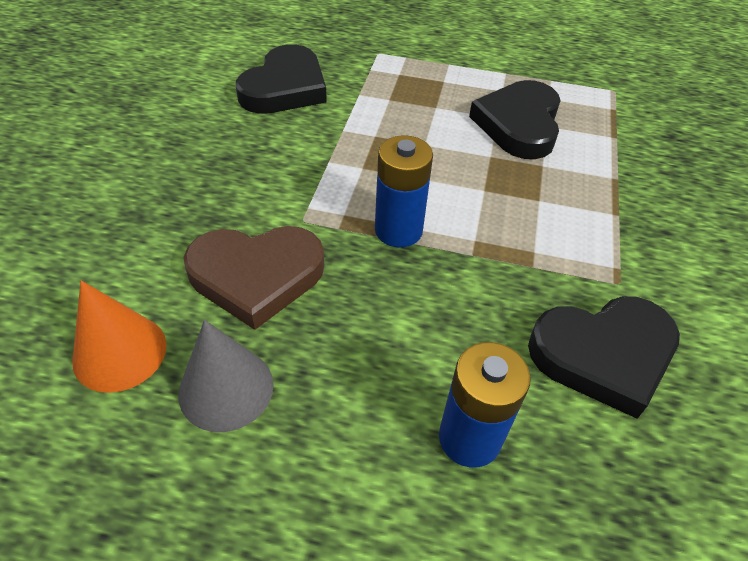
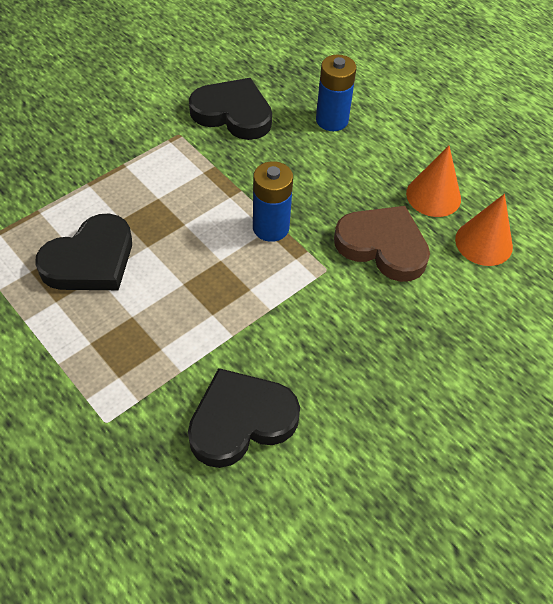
camera: 145 degrees left, 5 degrees up
(226, 388) = (433, 196): grey cone -> orange cone

